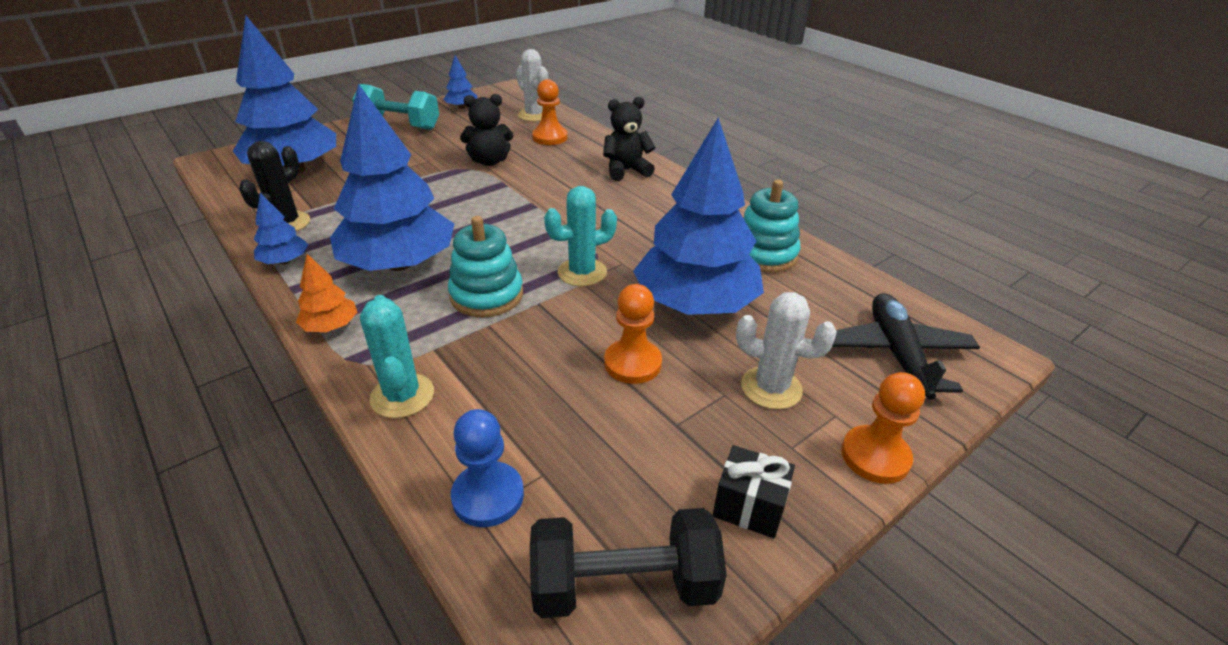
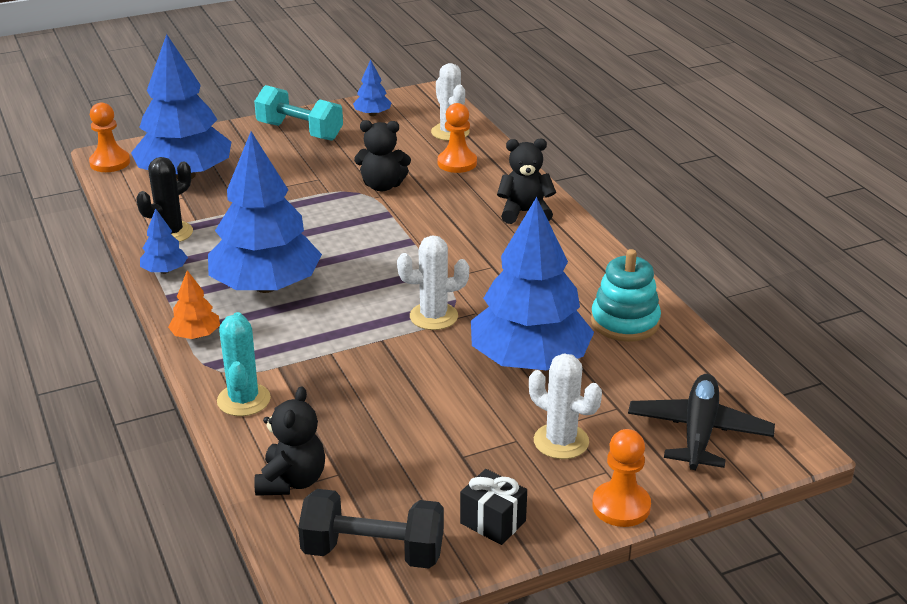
camera: 15 degrees right, 5 degrees down
(486, 295) = (337, 326): turquoise stacking toy -> none
(488, 496) = (292, 481): blue pawn -> black teddy bear
(582, 272) = (433, 316): turquoise cactus -> white cactus
(632, 363) = (446, 403): orange pawn -> orange pawn (110, 162)

